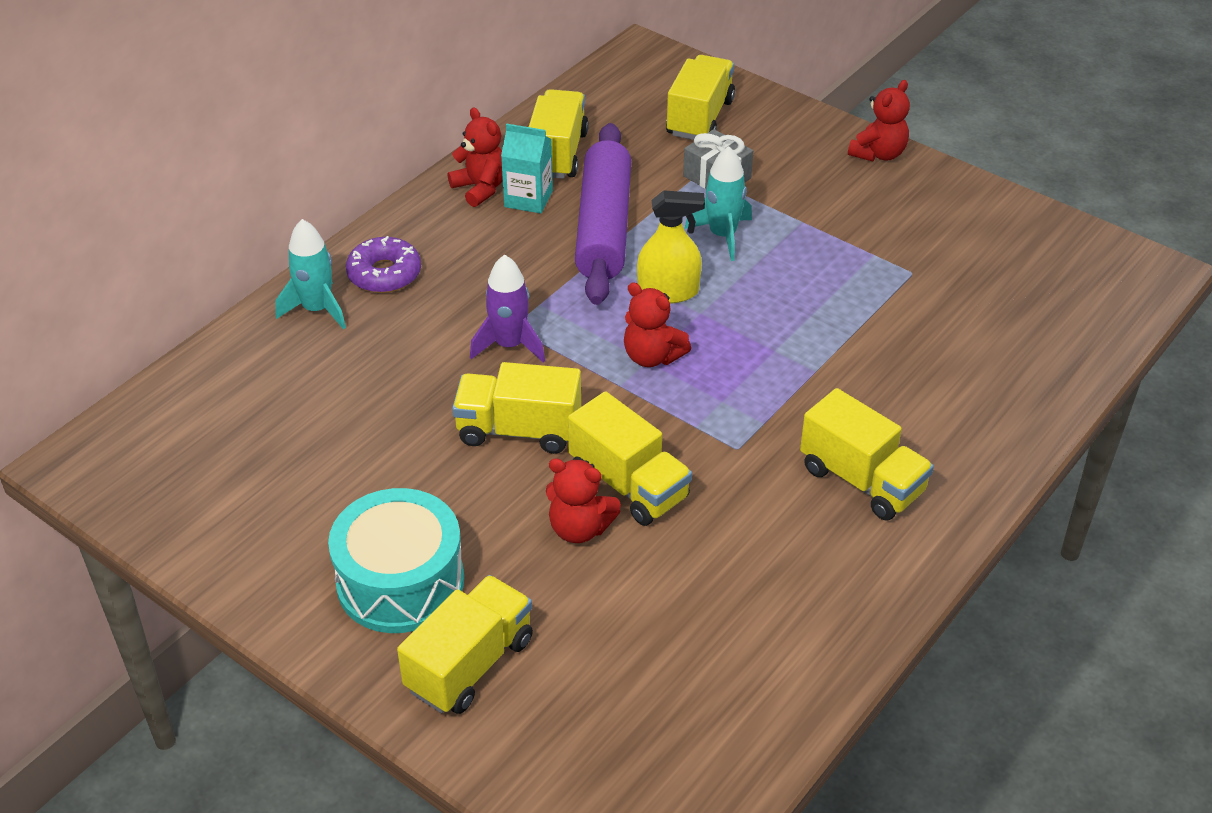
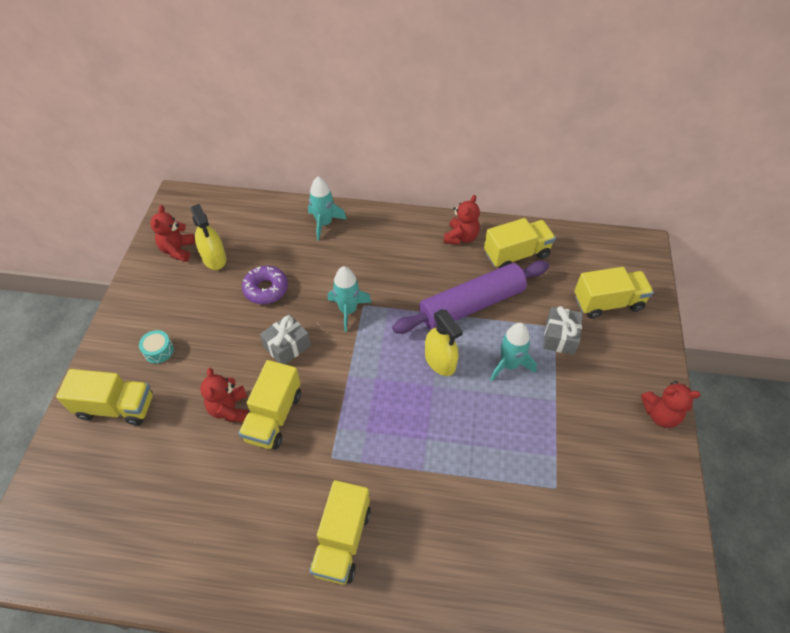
camera: 60 degrees right, 10 degrees up
(264, 458) = (214, 258): none -> yellow spray bottle
(384, 274) = (366, 234): purple donut -> purple donut (266, 289)
(400, 582) = (158, 351): turquoise drum -> turquoise drum, size x0.42
(509, 345) = (348, 310): purple rocket -> turquoise rocket
(518, 430) = (287, 346): yellow truck -> grey gift
(528, 199) = (469, 261): turquoise carton -> none
(652, 356) = (381, 379): red teddy bear -> red teddy bear (178, 250)

